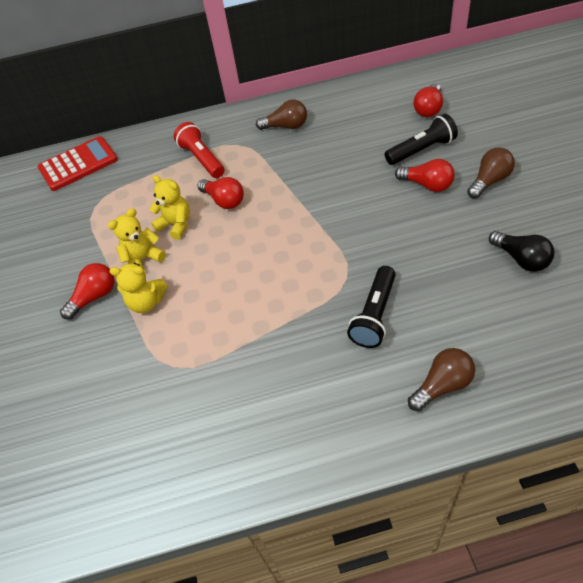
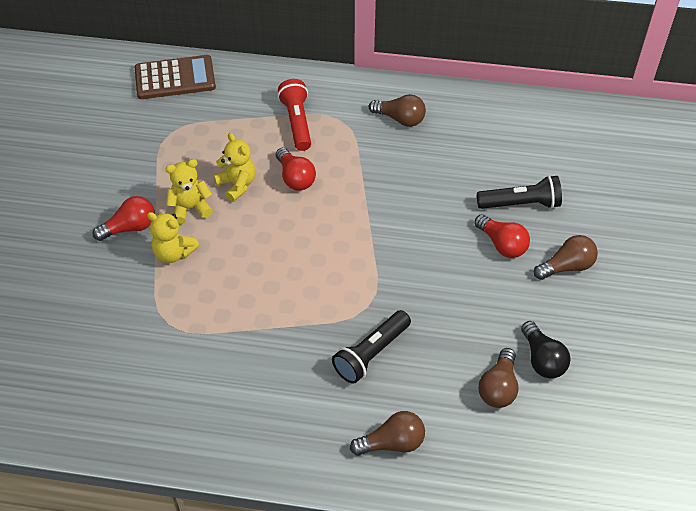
camera: 15 degrees right, 0 degrees up
(78, 164) = (175, 78): red calculator -> brown calculator
(428, 109) = (558, 159): red light bulb -> none
(501, 297) = (498, 388): none -> brown light bulb

